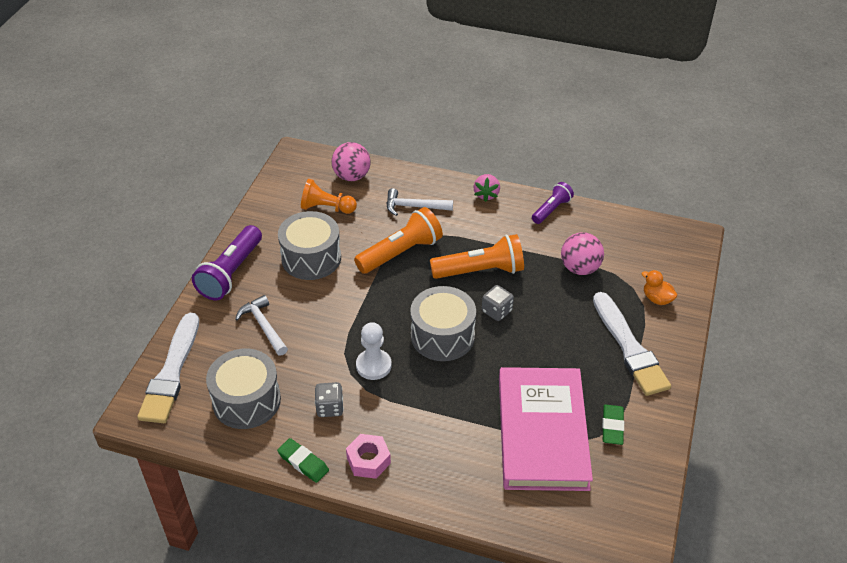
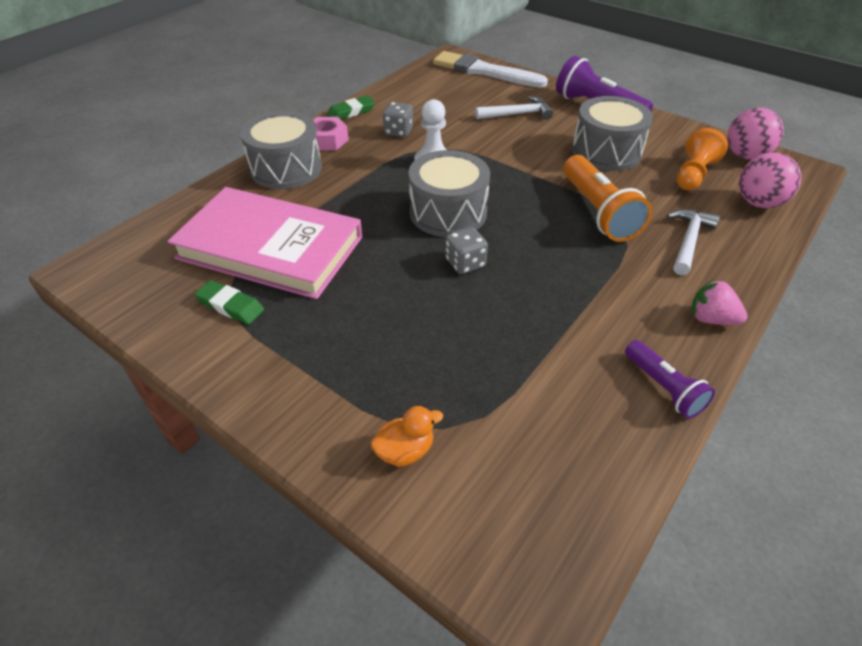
camera: 110 degrees right, 0 degrees up
(246, 401) = (433, 97): grey drum -> grey drum (286, 168)
(480, 271) = (543, 269): orange flashlight -> none
(580, 268) = (512, 374): pink ball -> pink ball (745, 155)
(629, 347) = (332, 372): white brush -> none

